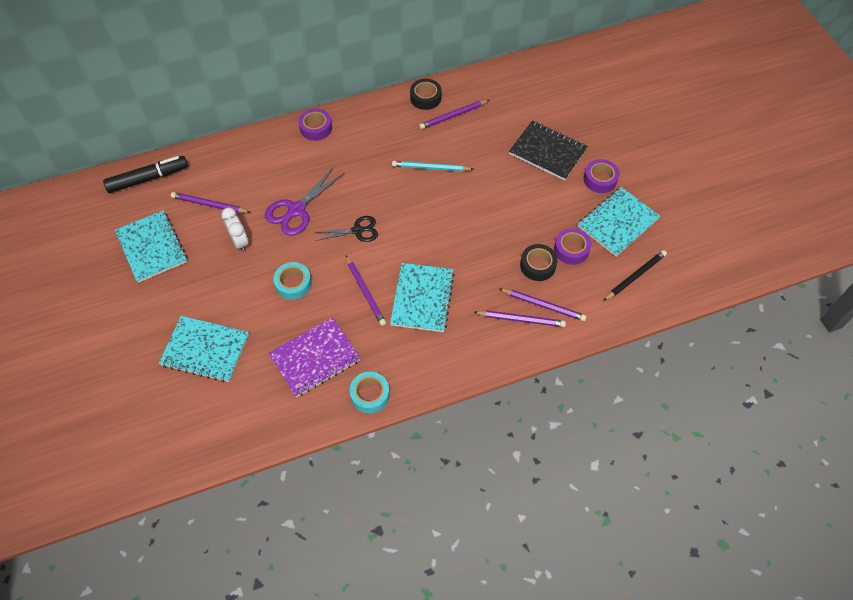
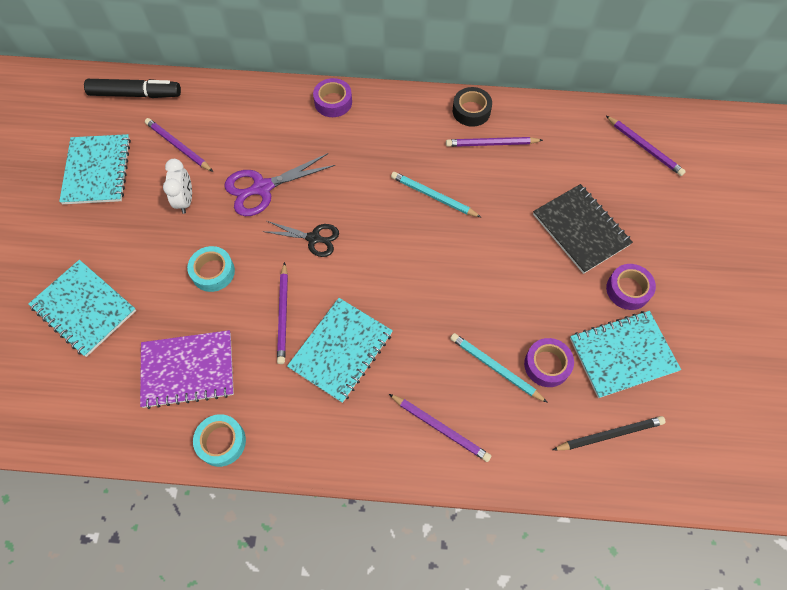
camera: 25 degrees right, 5 degrees up
(537, 265) = (495, 368): black tape -> turquoise pencil
(543, 305) = (476, 422): purple pencil -> purple pencil (644, 147)

